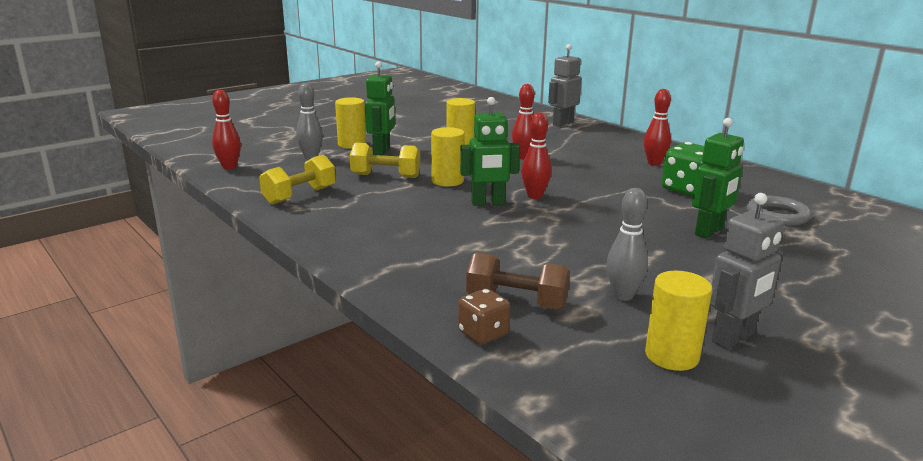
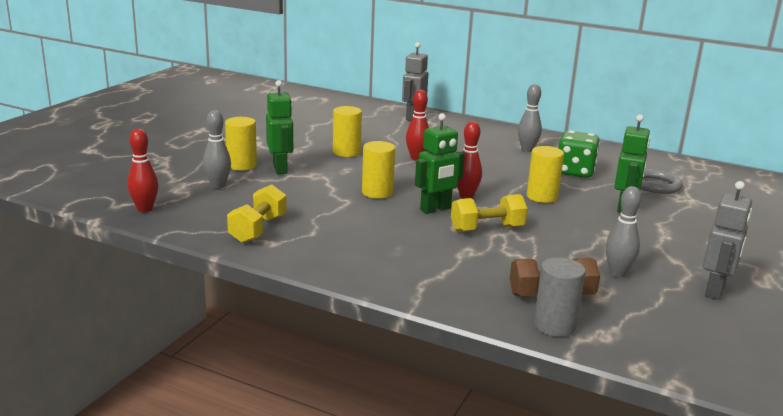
camera: 25 degrees left, 0 degrees up
(386, 176) = (315, 195): yellow dumbbell -> yellow dumbbell (487, 229)
(483, 334) = (554, 325): brown dice -> grey cylinder
(654, 163) = (527, 150): red bowling pin -> grey bowling pin
(671, 356) = (691, 313): yellow cylinder -> yellow cylinder (542, 197)

